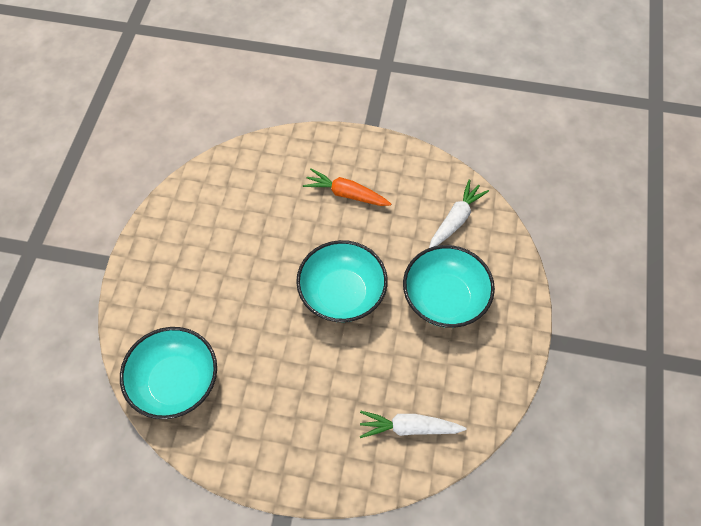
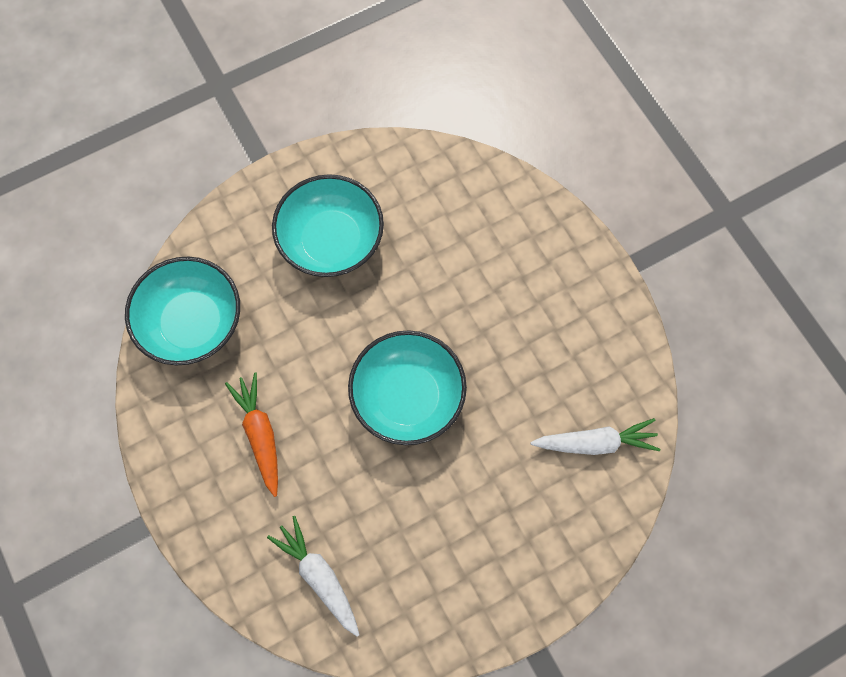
camera: 50 degrees right, 10 degrees up
(346, 194) = (525, 308): orange carrot -> orange carrot (260, 434)
(445, 299) = (490, 503): turquoise bowl -> turquoise bowl (331, 241)

